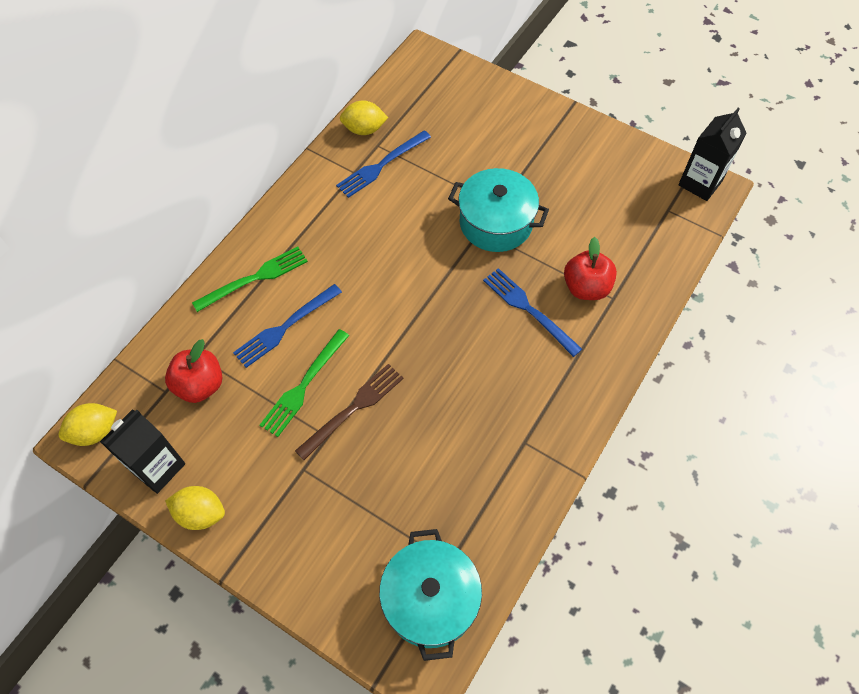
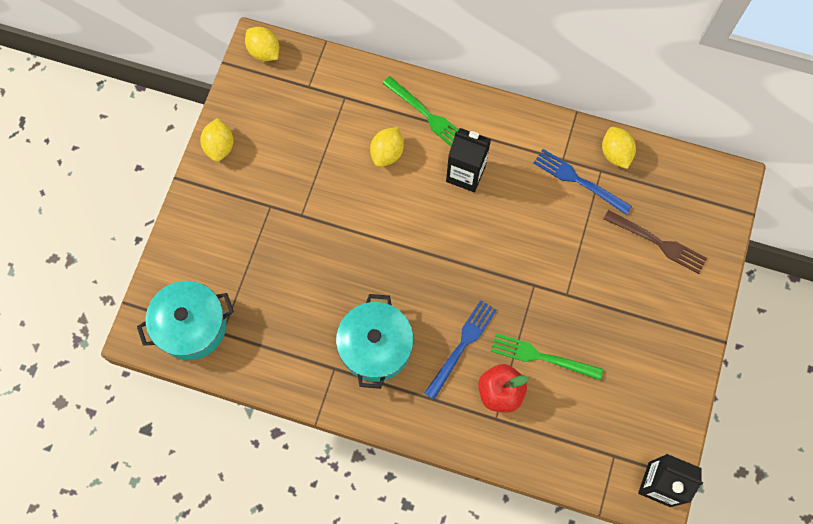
camera: 75 degrees right, 10 degrees up
(158, 467) = (247, 104): black carton -> black carton (465, 174)
(200, 385) = (320, 109): red apple -> none
(284, 328) = (387, 153): blue fork -> yellow lemon
(303, 386) = (339, 184): green fork -> green fork (540, 357)
(354, 408) = (330, 228): brown fork -> brown fork (659, 243)
(496, 223) = (546, 297): turquoise pot -> turquoise pot (375, 347)

